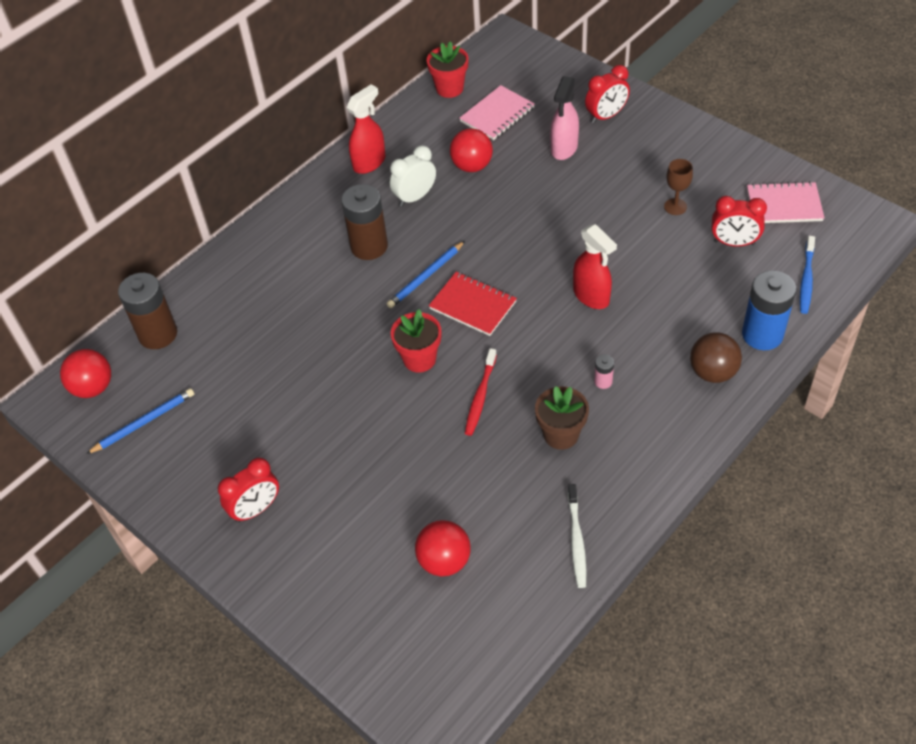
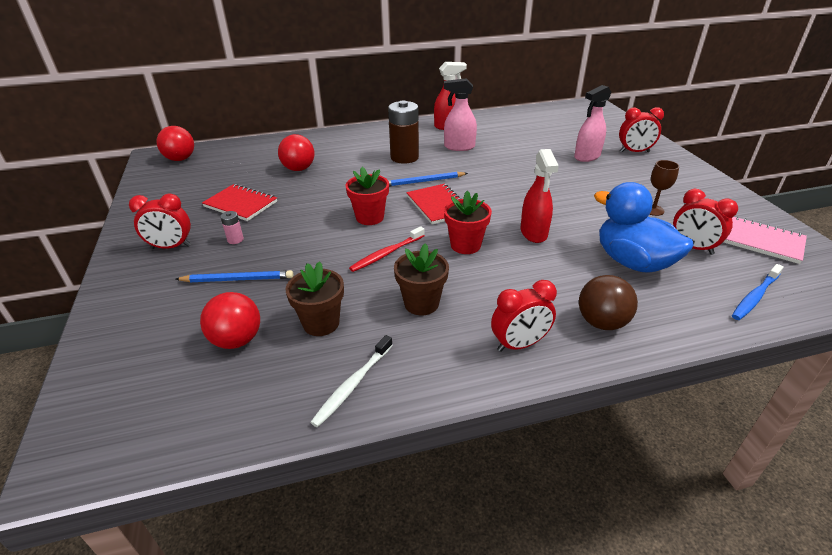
camera: 30 degrees right, 15 degrees down
(143, 422) = (180, 182): blue pencil -> blue pencil (238, 279)
(158, 334) = (242, 151): brown battery -> none
(260, 415) = (241, 204): none -> red notebook
(415, 197) = (459, 147): white clock -> pink spray bottle
(449, 88) = (533, 113): red flower pot -> red flower pot (465, 245)
(472, 166) = (512, 145): red ball -> red ball (299, 169)
(497, 115) = (553, 130): pink notebook -> none
(497, 503) = (321, 323): none -> brown flower pot
(603, 381) = (492, 285): pink battery -> pink battery (235, 239)
(667, 430) = (519, 344): none -> red clock
(697, 289) = (632, 262): none -> blue duck
(762, 334) = (676, 317): blue battery -> none

